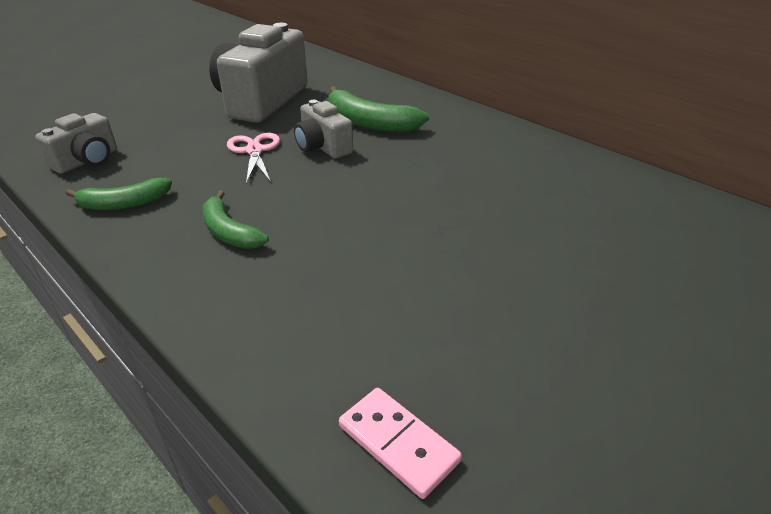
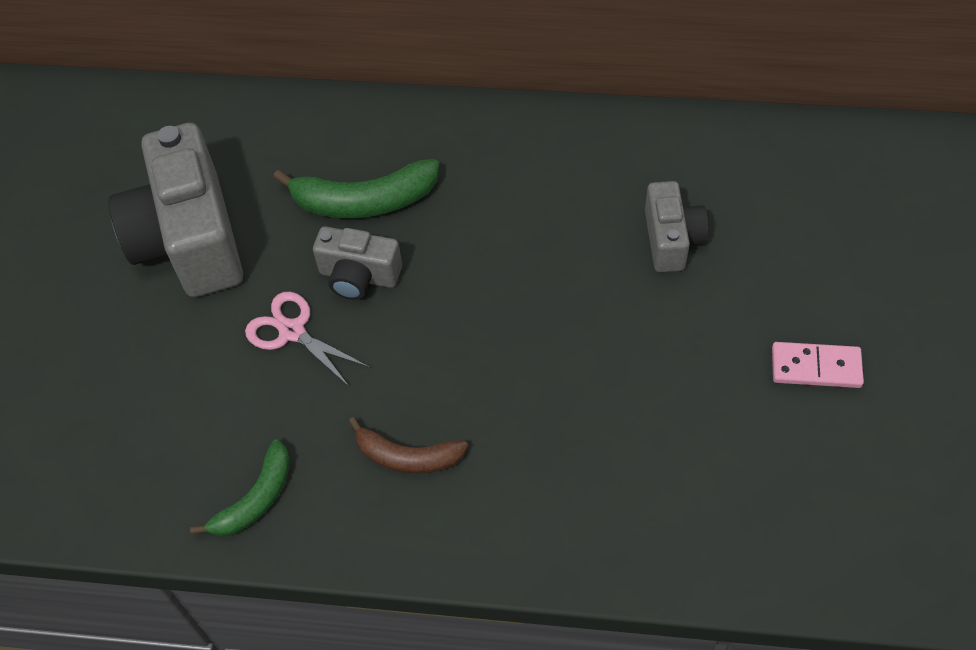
camera: 35 degrees left, 20 degrees up
(87, 161) = (122, 475): grey camera -> grey camera (671, 240)
(229, 232) = (407, 456): green banana -> brown banana
(398, 443) = (743, 544): pink domino -> pink domino (816, 367)

